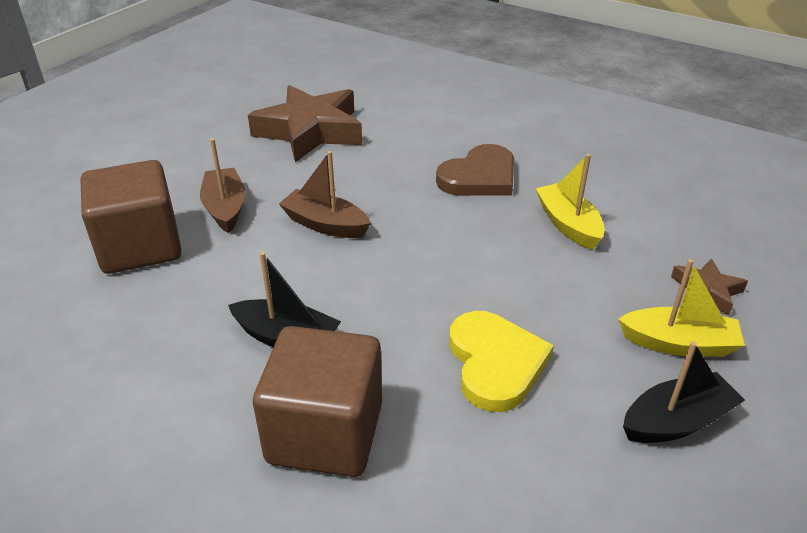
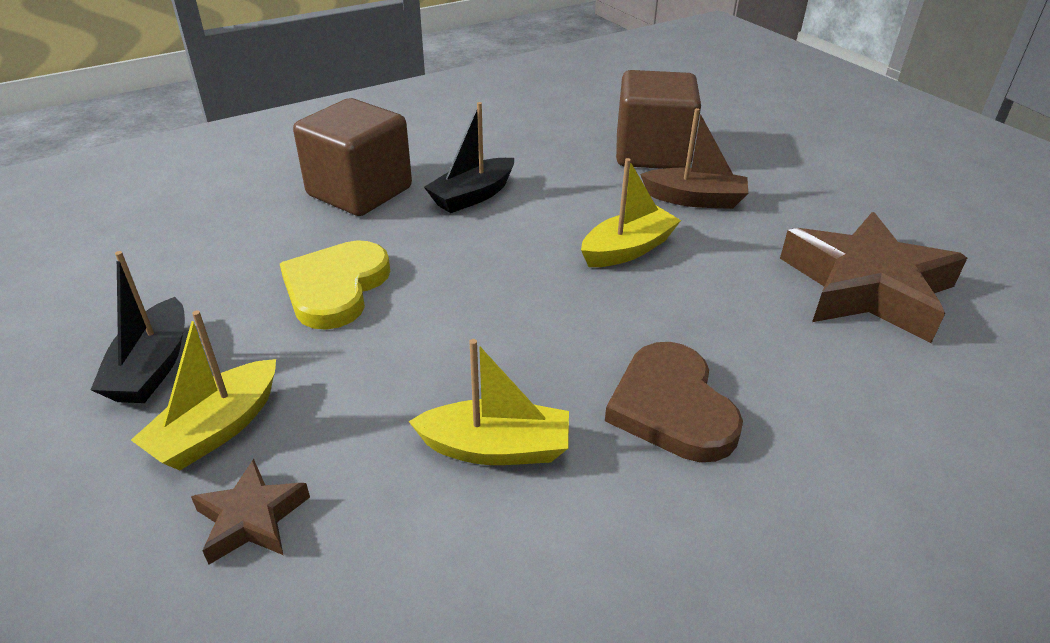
camera: 115 degrees right, 0 degrees up
(325, 224) = (628, 249): brown boat -> yellow boat
(495, 363) = (336, 288): yellow heart -> yellow heart turned 90 degrees clockwise

